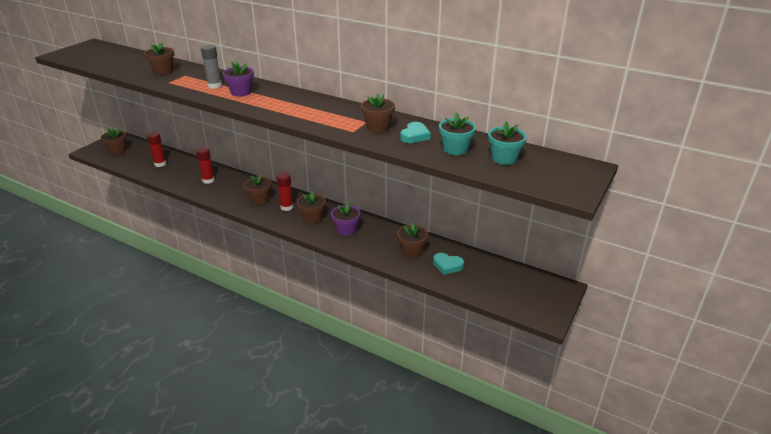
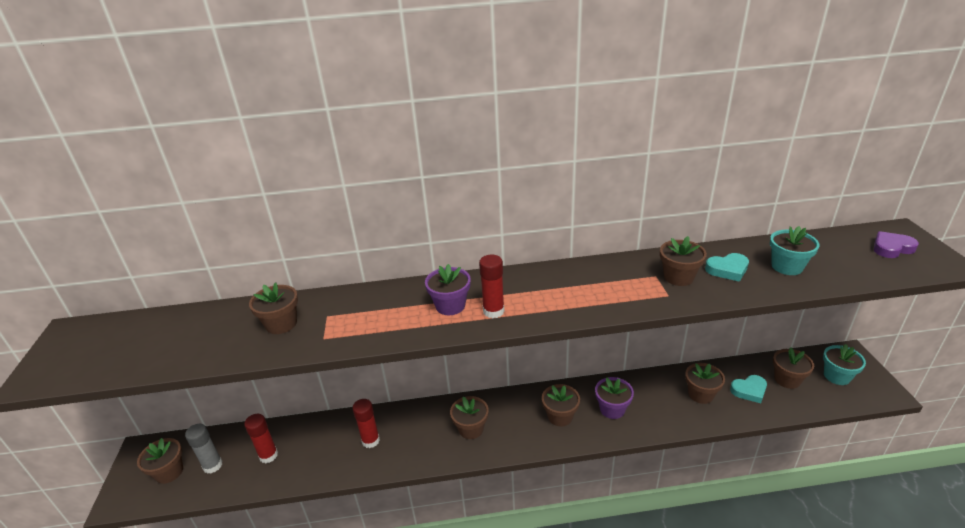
camera: 35 degrees left, 0 degrees up
(214, 86) = (398, 312): grey glue stick -> grey glue stick (213, 465)
(287, 207) = (514, 420): red glue stick -> red glue stick (493, 311)
(414, 136) = (727, 270): turquoise heart -> turquoise heart turned 90 degrees clockwise
(485, 274) = (787, 379): none -> brown flower pot
(504, 158) = (837, 256): turquoise flower pot -> turquoise flower pot (837, 376)
(555, 171) = (891, 248): none -> purple heart

